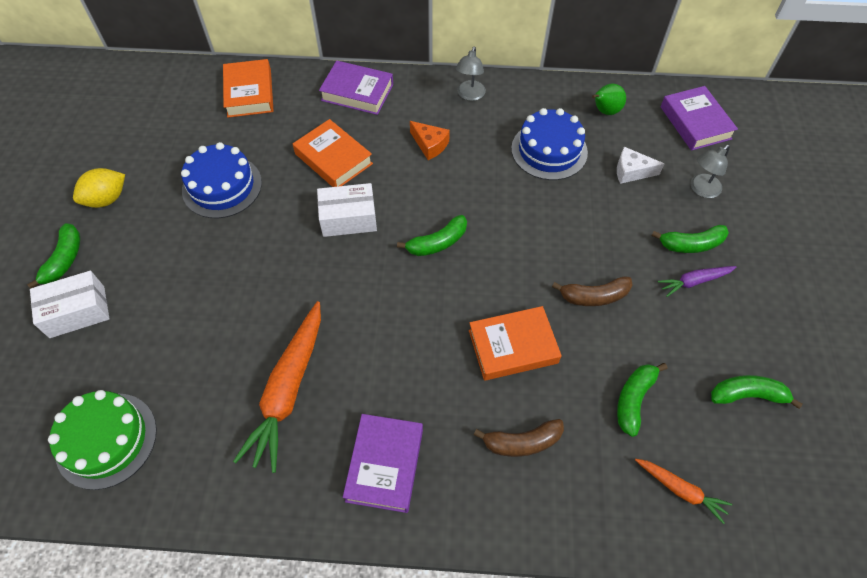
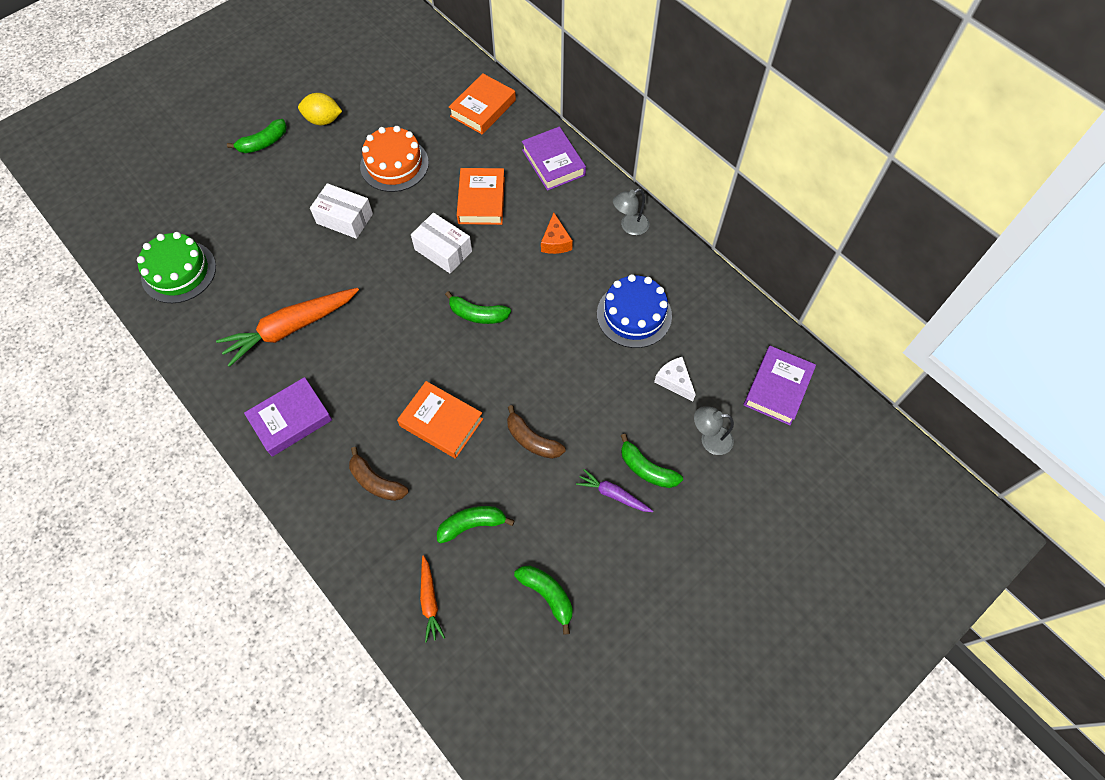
camera: 45 degrees right, 5 degrees up
(77, 312) = (238, 182): white box -> white box (344, 218)
(222, 186) = (394, 164): blue cake -> orange cake
(605, 111) = (716, 320): green pear -> none

